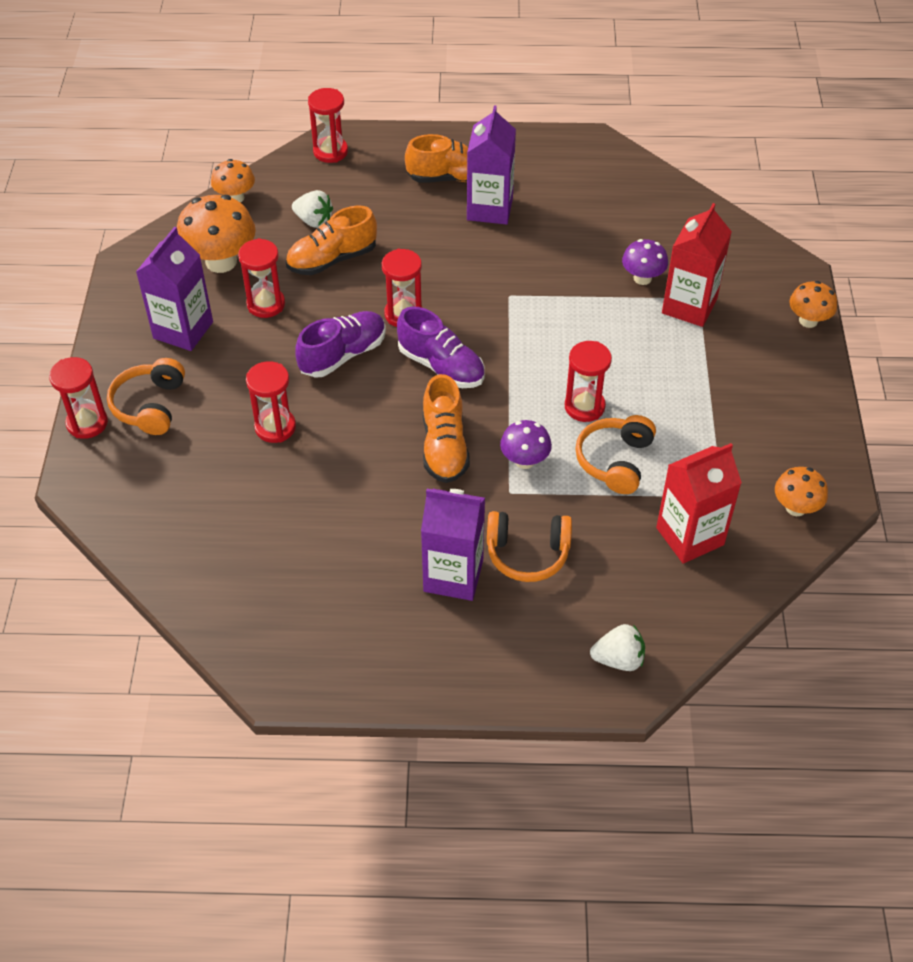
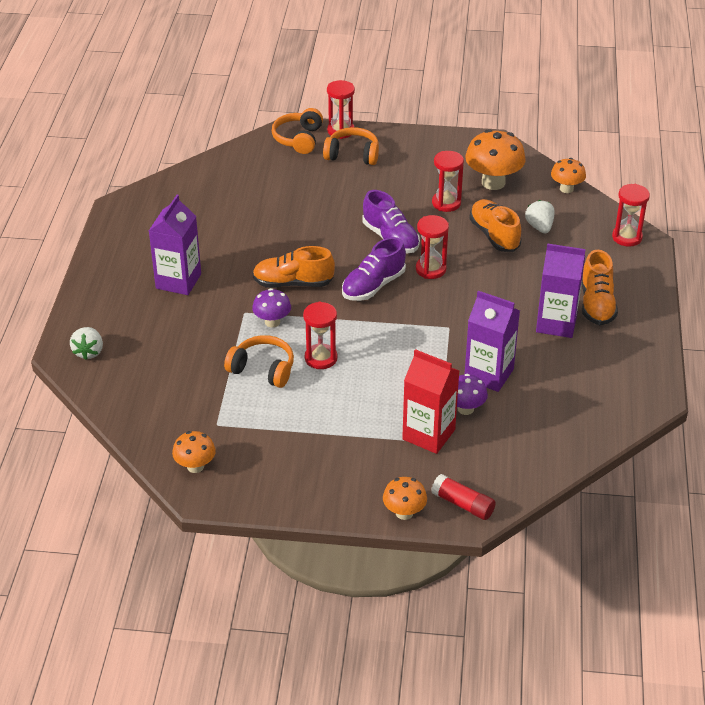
camera: 95 degrees right, 10 degrees down
(183, 330) = (422, 167): purple carton -> purple carton (489, 374)
(275, 427) = (324, 207): red hourglass -> none
(314, 221) = (539, 227): white strawberry -> white strawberry turned 135 degrees clockwise
(527, 553) = (188, 317): orange headphones -> orange headphones (298, 139)
(690, 536) = (182, 401): red carton -> none
(782, 277) = (463, 504): none -> red glue stick

